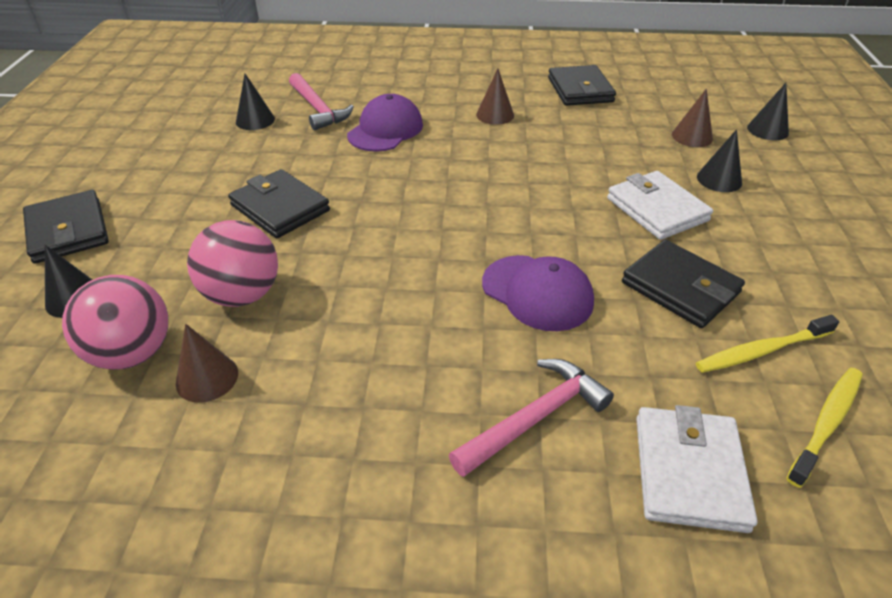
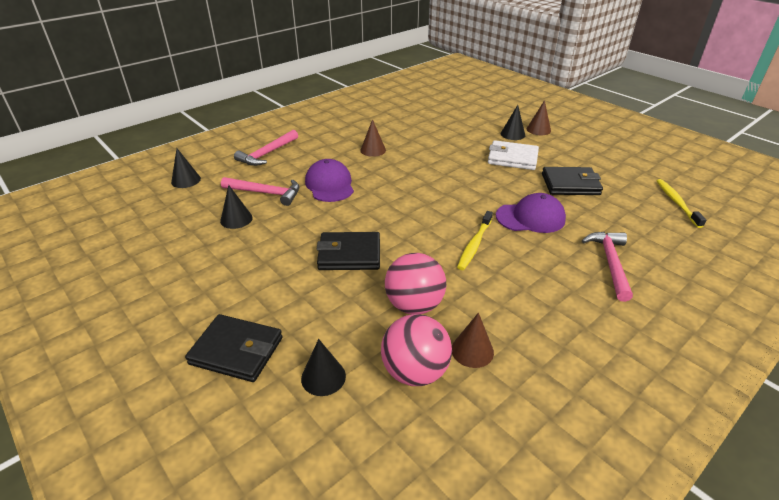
camera: 45 degrees left, 5 degrees down
(385, 71) = (267, 154): none -> pink hammer
(580, 90) = (391, 120): black wallet -> none
(689, 471) = (674, 245): white wallet -> none
(692, 136) = (473, 120): brown cone -> brown cone (538, 130)
(762, 351) = (627, 191): yellow toothbrush -> yellow toothbrush (474, 244)
(767, 130) = (495, 105): black cone -> black cone (186, 180)

